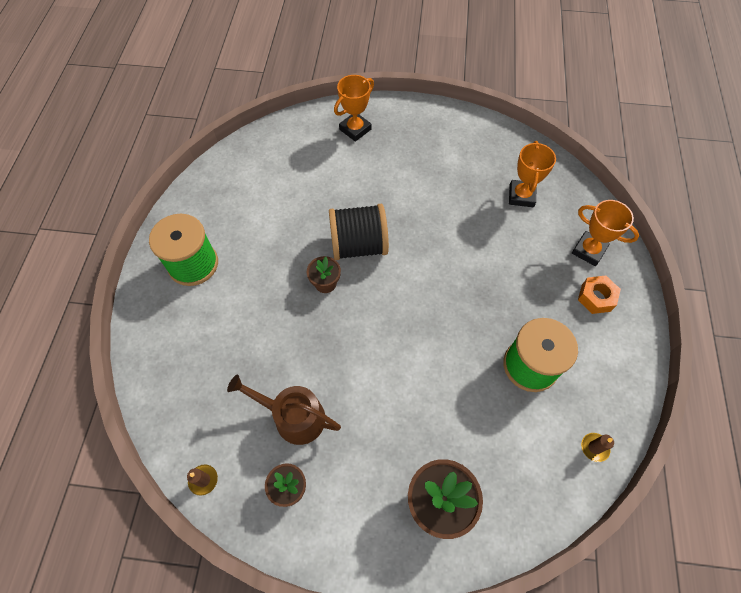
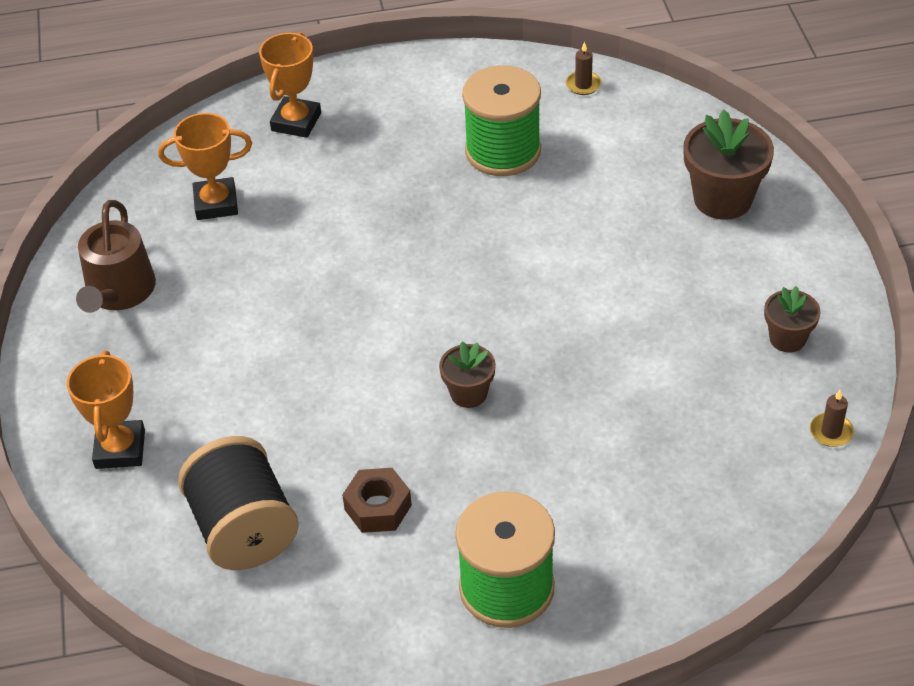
camera: 105 degrees left, 15 degrees down
(270, 222) = (378, 507): none -> brown nut
(293, 417) = (694, 364): brown watering can -> brown watering can (119, 292)
(355, 129) = (120, 449): orange trophy -> orange trophy turned 60 degrees clockwise
(358, 245) = (381, 372): black spool -> black spool (244, 529)
(596, 298) = (373, 106): orange nut -> none

